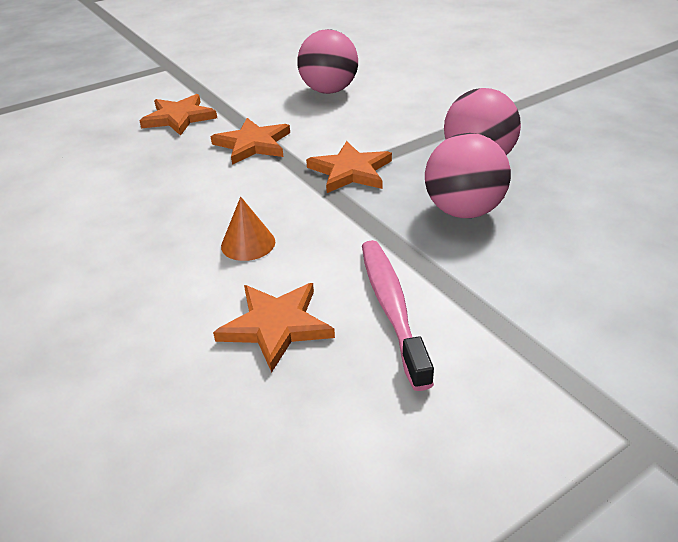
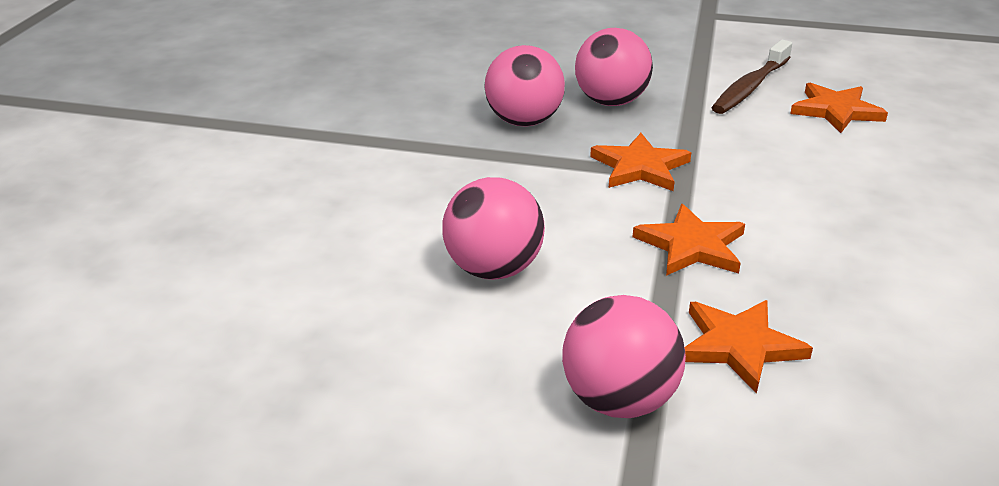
camera: 135 degrees left, 5 degrees down
(209, 83) = (619, 401): none -> pink ball
(248, 243) = (805, 159): orange cone -> none
(391, 307) = (750, 87): pink toothbrush -> brown toothbrush

